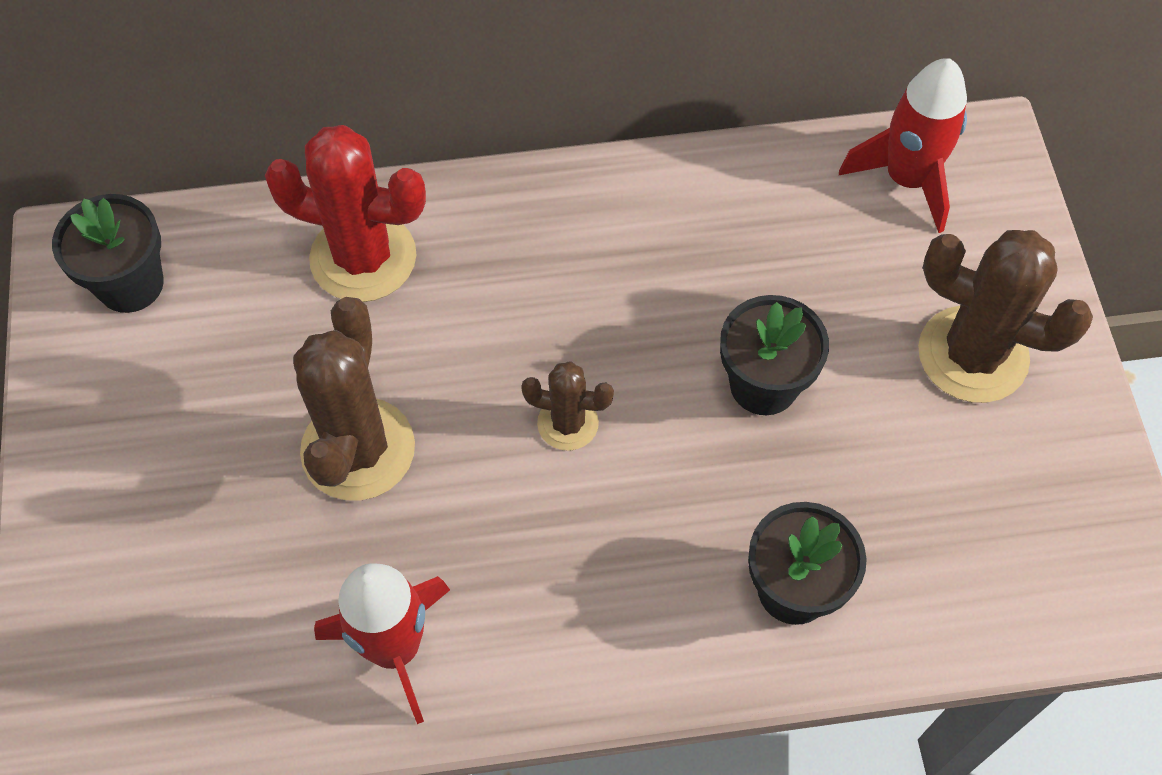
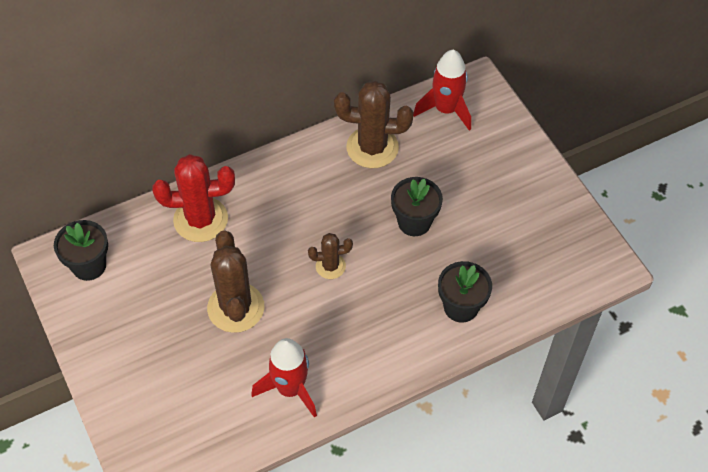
camera: 20 degrees left, 5 degrees down
(972, 355) = (503, 181): brown cactus -> brown cactus (372, 147)

